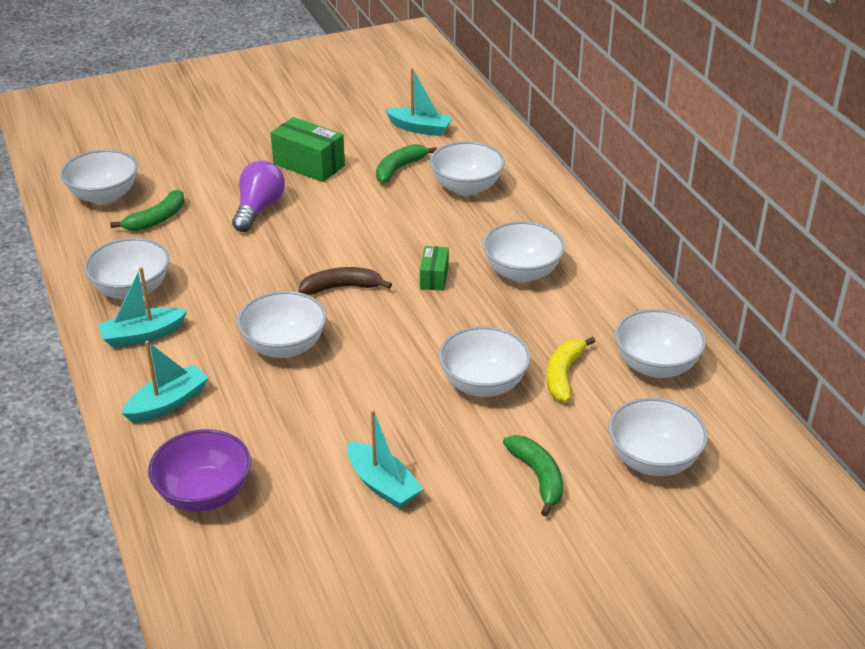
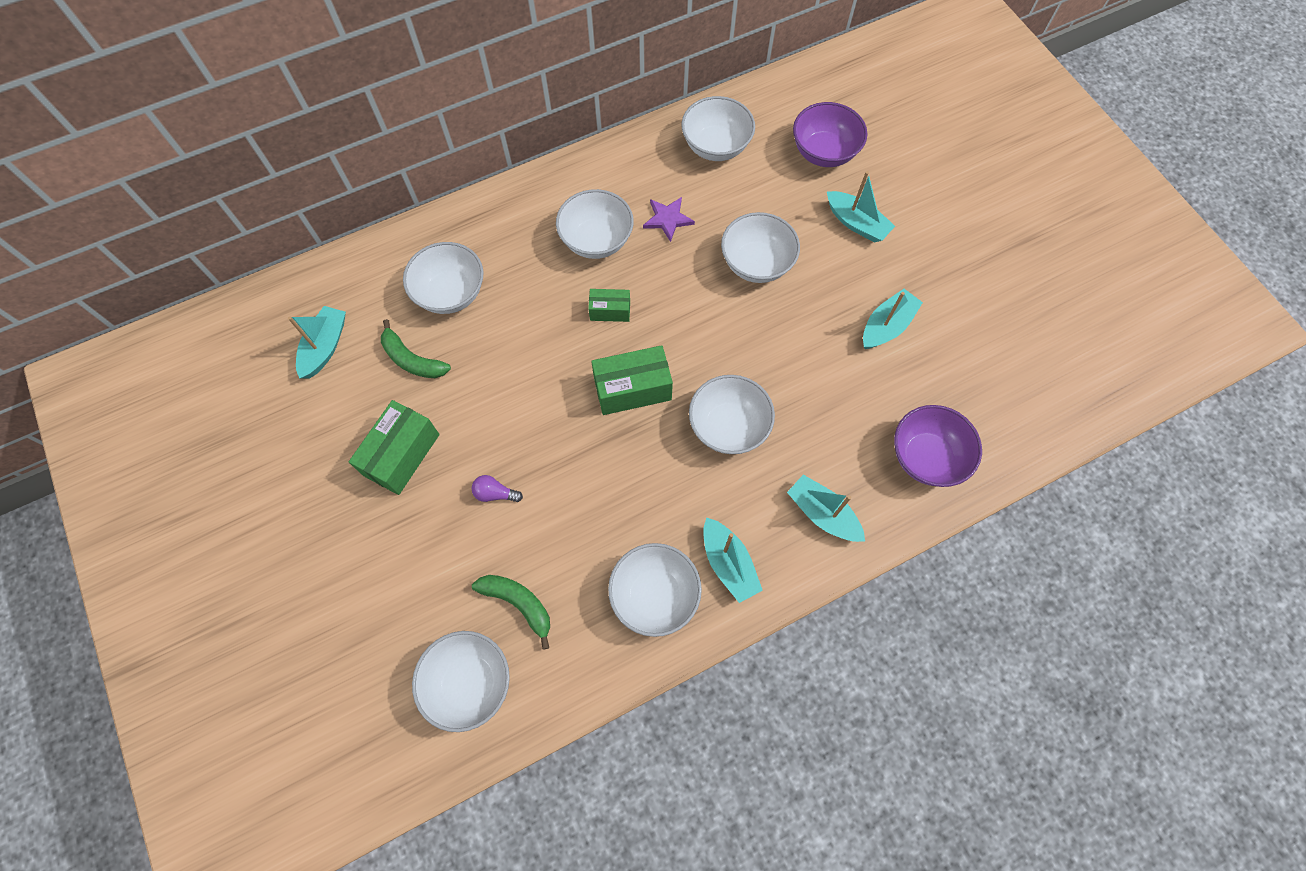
camera: 95 degrees left, 30 degrees up
(258, 209) = (495, 493): purple light bulb -> purple light bulb, size x0.52
(342, 287) = (632, 389): brown banana -> green box
(538, 477) = (856, 223): green banana -> turquoise boat
(548, 322) = (667, 219): none -> purple star
(564, 375) = (736, 207): yellow banana -> none
(653, 460) = (823, 152): white bowl -> purple bowl

